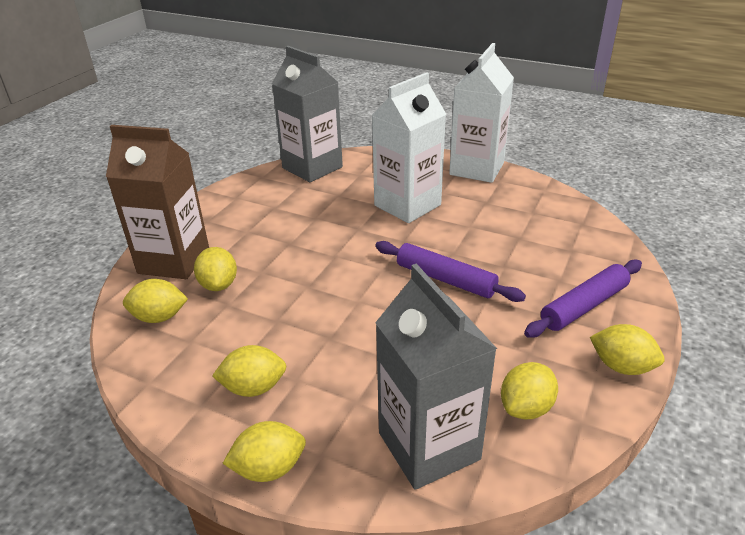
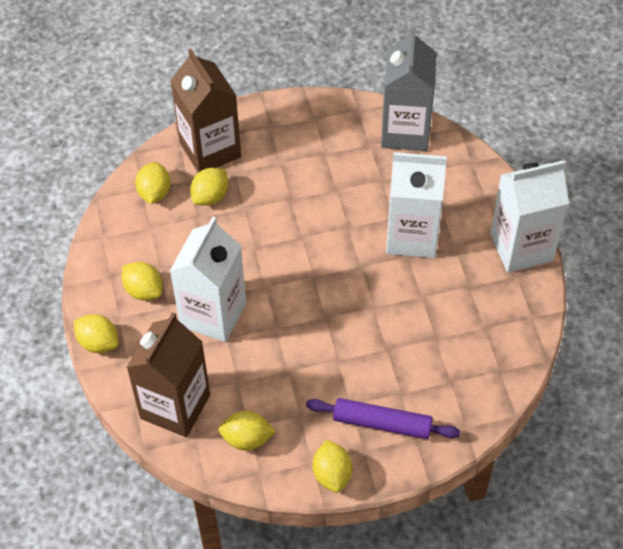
camera: 50 degrees right, 20 degrees up
(159, 317) = (154, 193): yellow lemon -> yellow lemon turned 45 degrees clockwise
(346, 351) = (213, 314): none -> white carton
(429, 446) = (175, 406): grey carton -> brown carton
(445, 279) = (337, 322): purple rolling pin -> none

